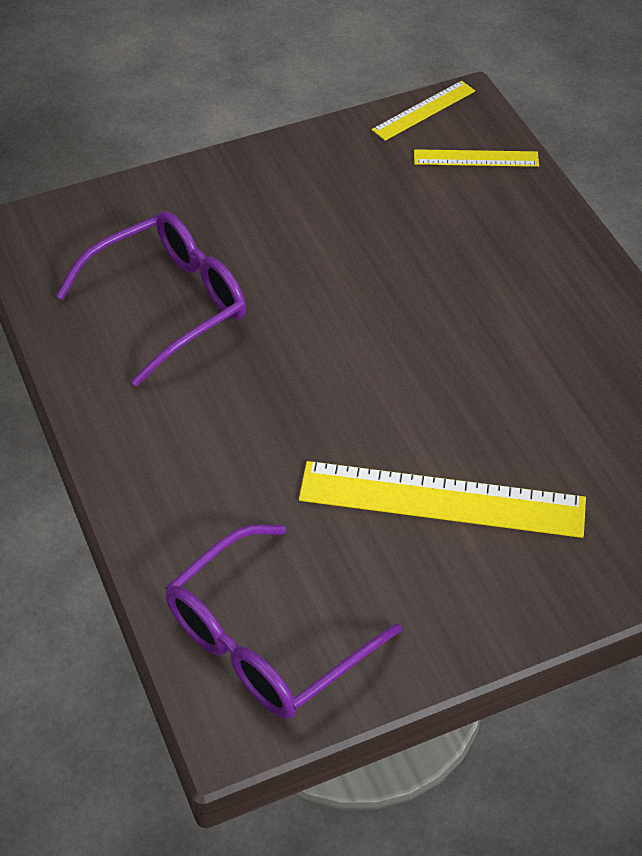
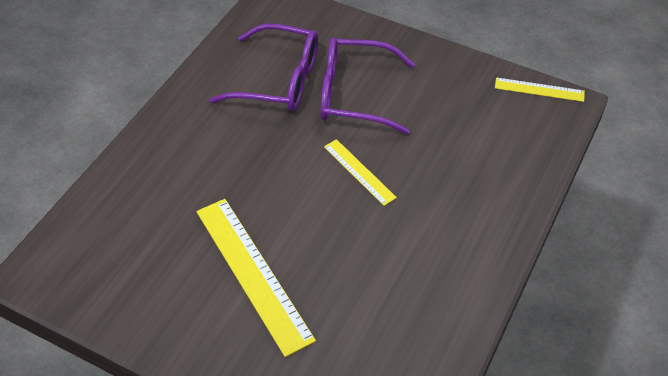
camera: 50 degrees right, 0 degrees up
(267, 640) = (95, 255): purple glasses -> purple glasses (355, 95)
(476, 158) = (529, 134): yellow ruler -> yellow ruler (359, 171)

